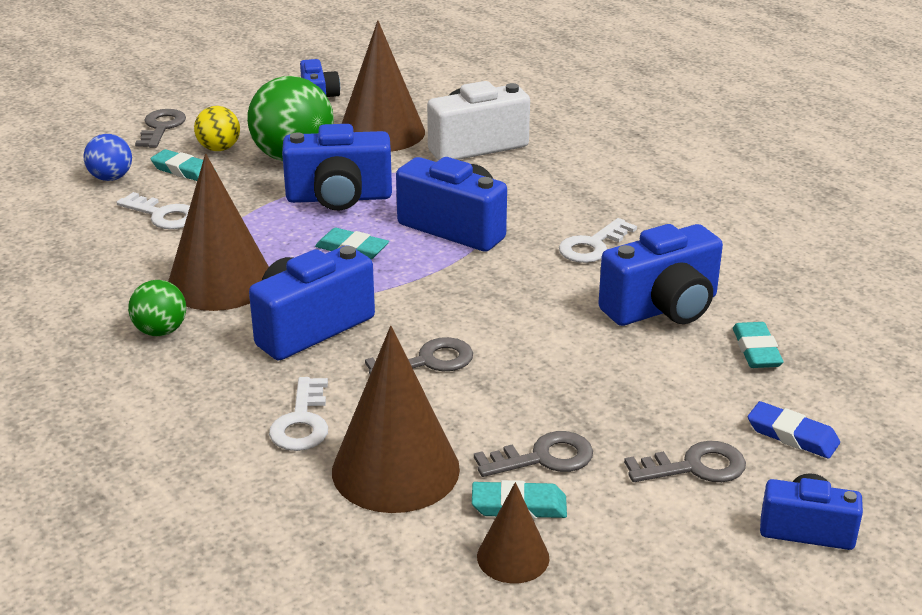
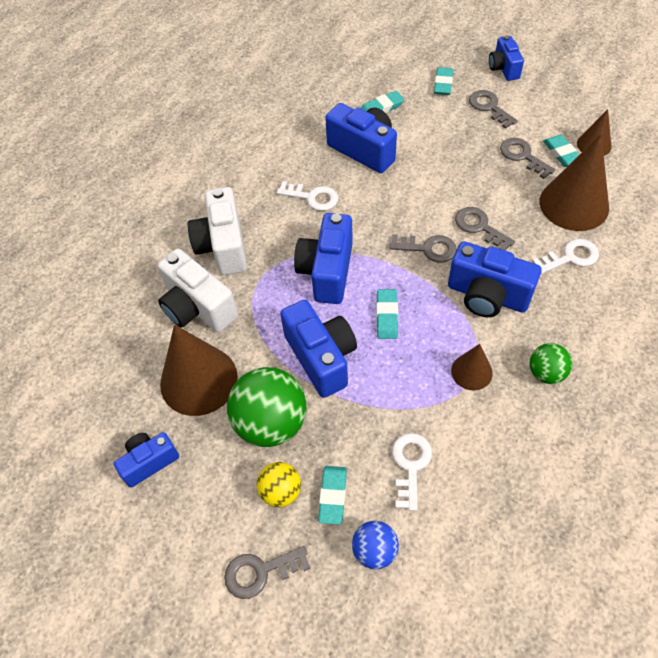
camera: 110 degrees left, 25 degrees up
(220, 281) = (471, 372): brown cone -> brown cone, size x0.52
(428, 307) = (428, 248): none -> grey key
(554, 173) = (223, 246): none -> white camera
(792, 435) = (443, 84): blue eraser -> turquoise eraser

